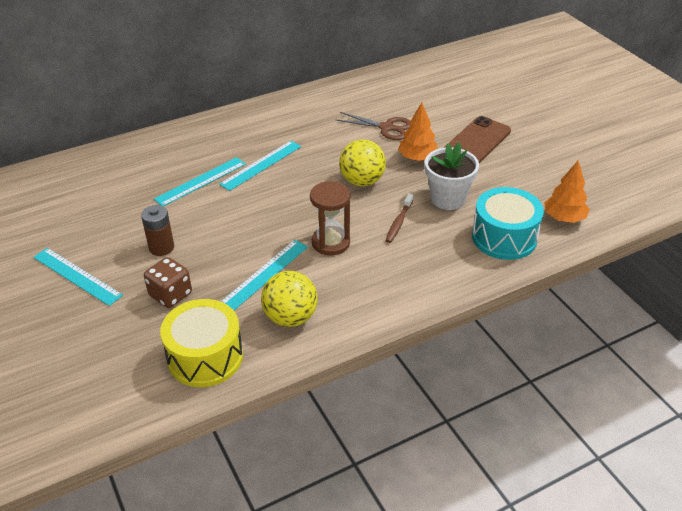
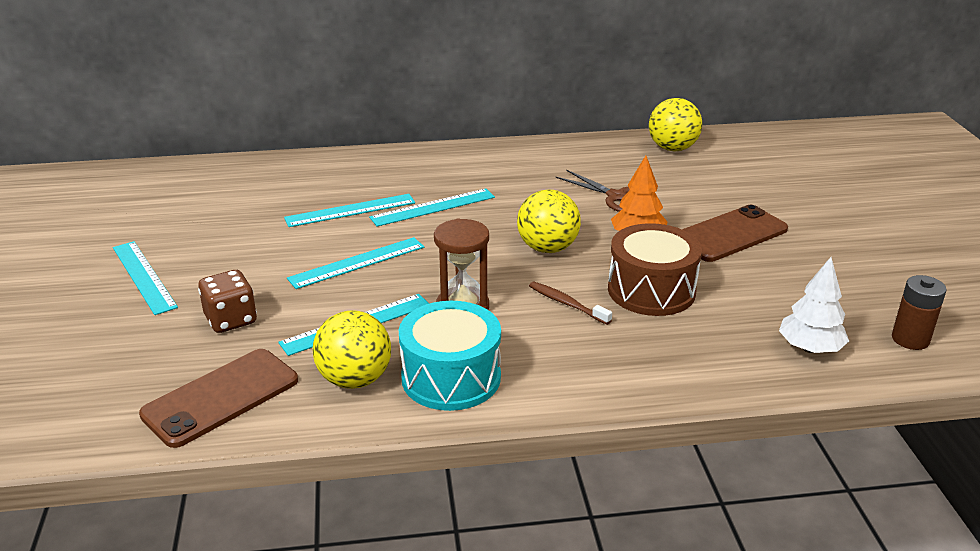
camera: 20 degrees right, 10 degrees down
(161, 248) = (257, 268): brown battery -> brown battery (910, 339)
(205, 357) = (221, 397): yellow drum -> brown phone
(234, 225) = (357, 263): none -> turquoise ruler
(398, 222) = (567, 303): brown toothbrush -> brown toothbrush turned 90 degrees clockwise
(403, 77) = (672, 148): none -> yellow ball
(447, 198) = (651, 290): white flower pot -> brown drum
(504, 237) = (705, 353): turquoise drum -> turquoise drum (451, 377)
(564, 218) = (810, 348): orange tree -> white tree

